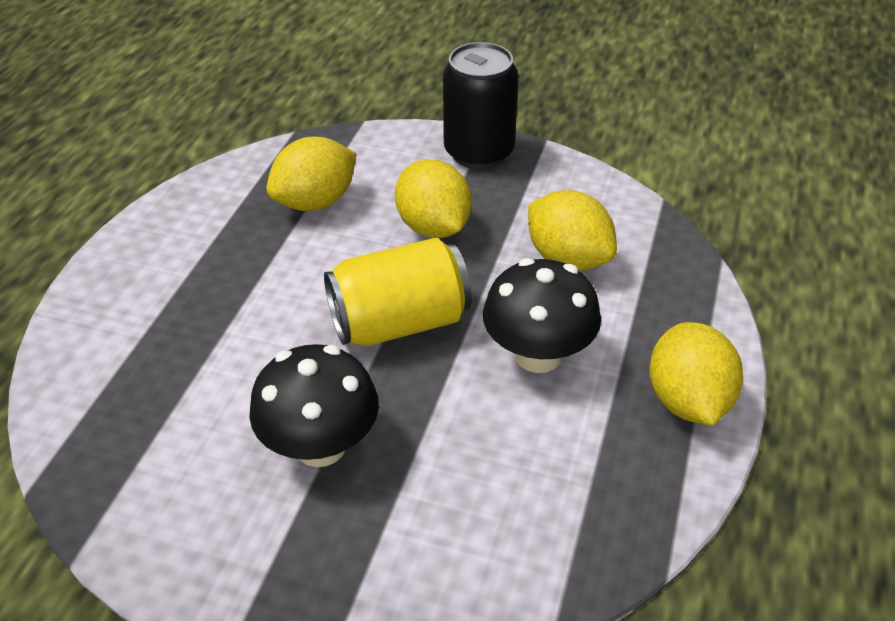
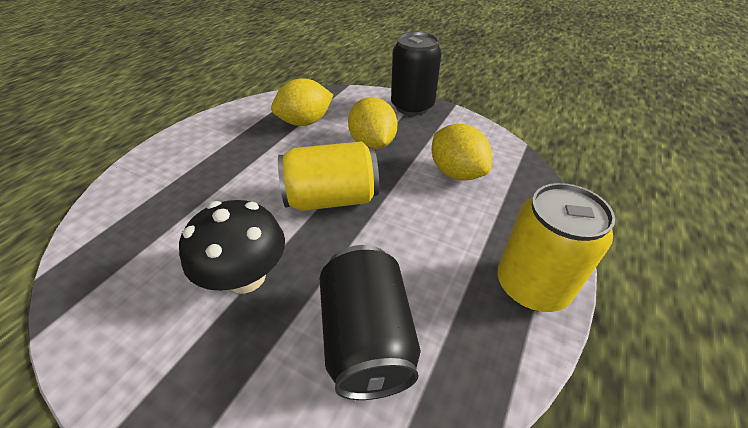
camera: 10 degrees right, 0 degrees up
(499, 491) = (367, 337): none -> black can
(538, 355) = (422, 234): black mushroom -> none
(688, 401) = (531, 286): yellow lemon -> yellow can

